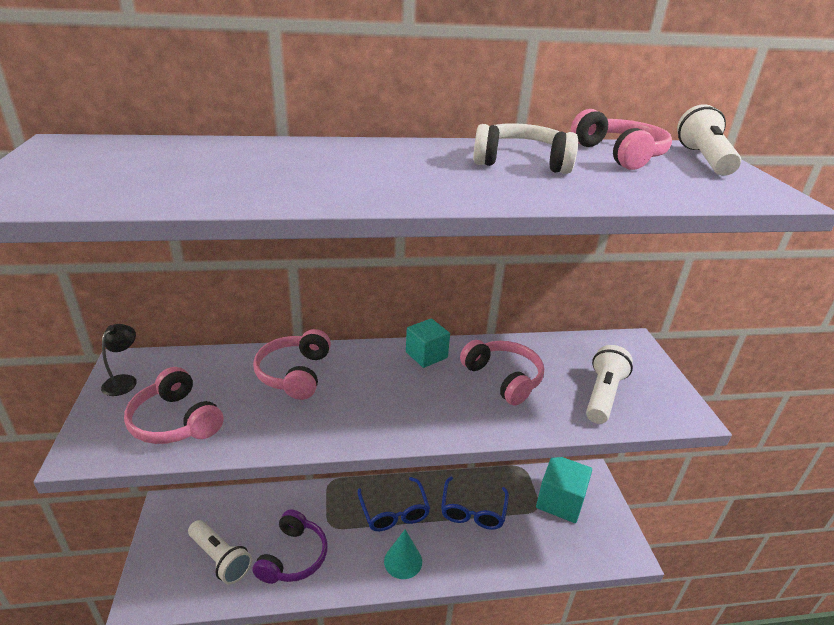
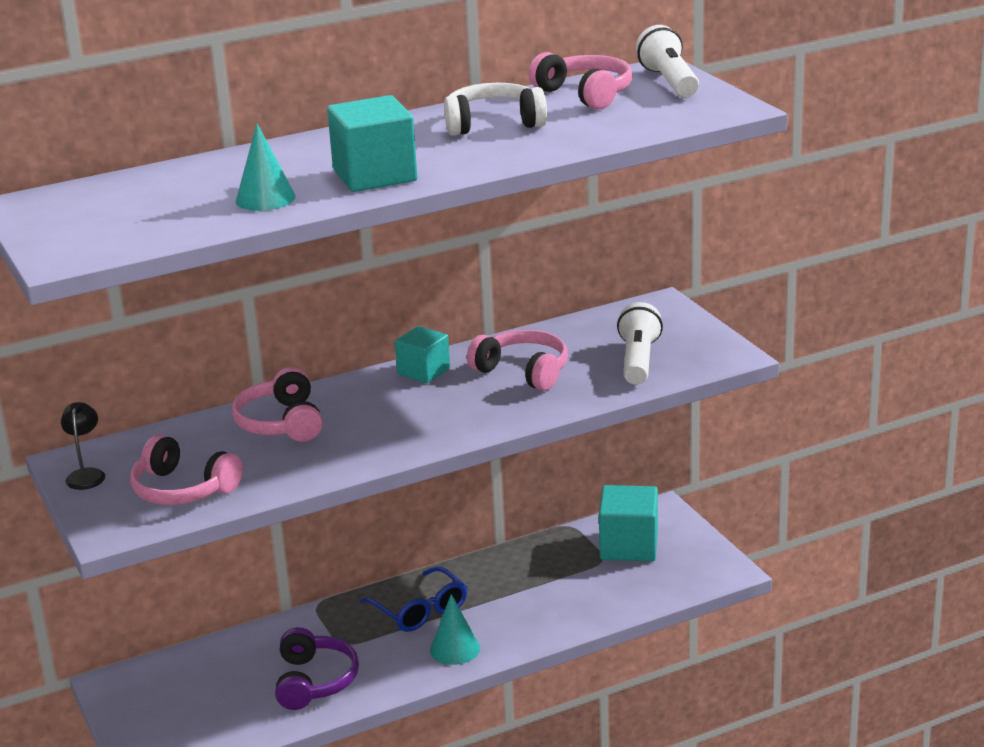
camera: 15 degrees left, 5 degrees down
(220, 558) = (221, 707): white flashlight -> none
(254, 184) = (265, 198): none -> turquoise cone
(376, 185) = (375, 175): none -> turquoise cube
(473, 511) = (521, 583): blue glasses -> none

